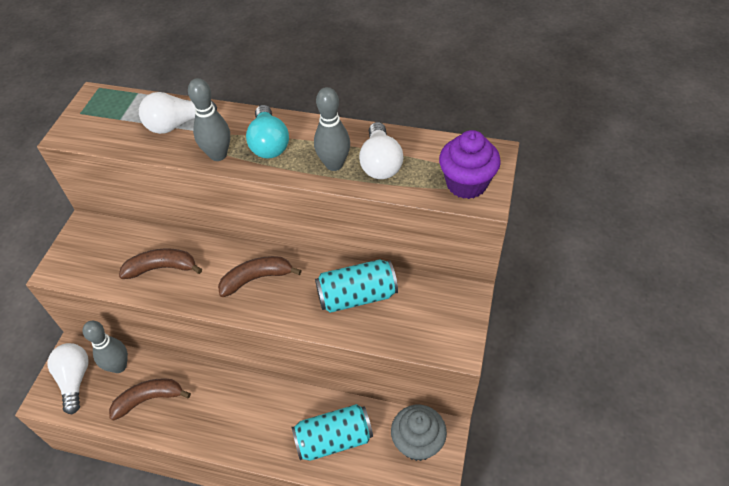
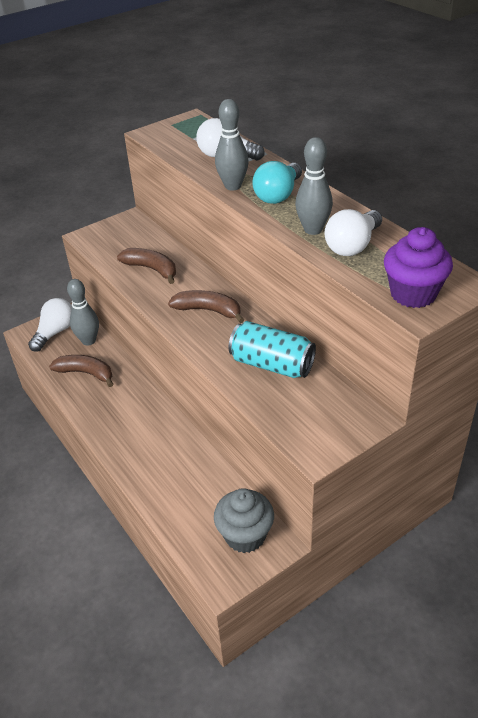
camera: 40 degrees right, 10 degrees down
(333, 439) = (182, 486): turquoise can -> none

